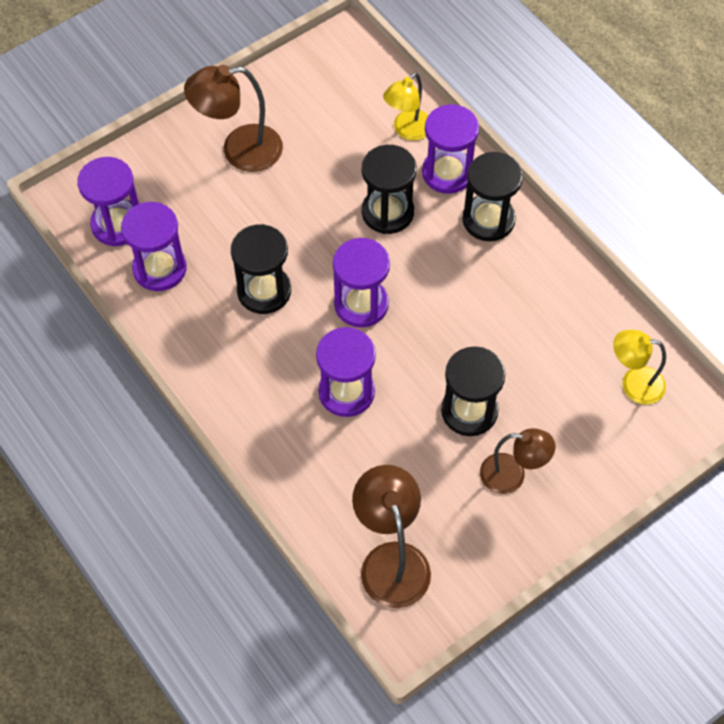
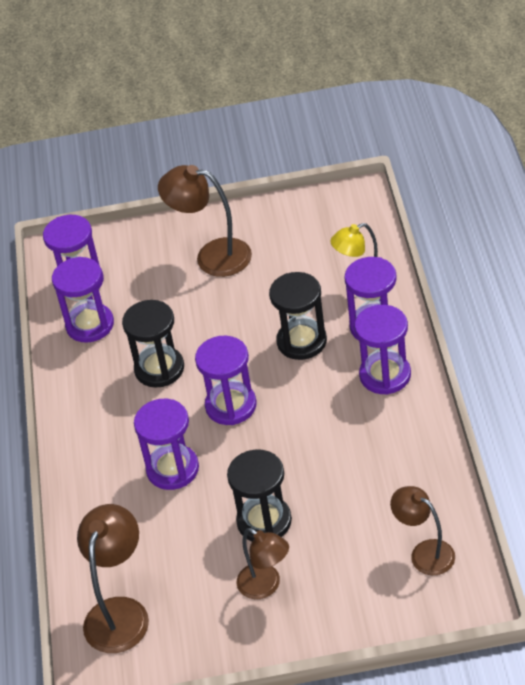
camera: 35 degrees right, 15 degrees down
(488, 220) = (385, 375): black hourglass -> purple hourglass
(633, 383) = (425, 553): yellow lamp -> brown lamp

